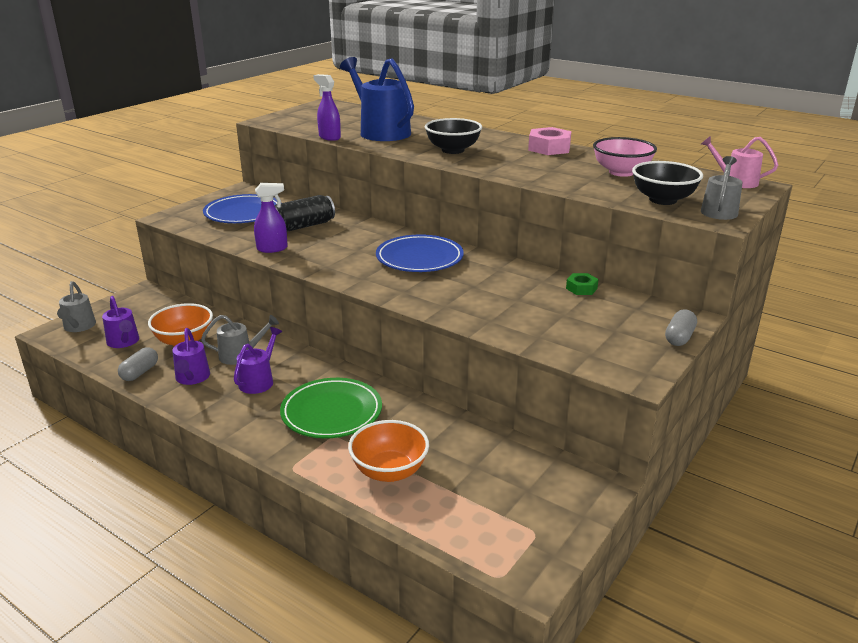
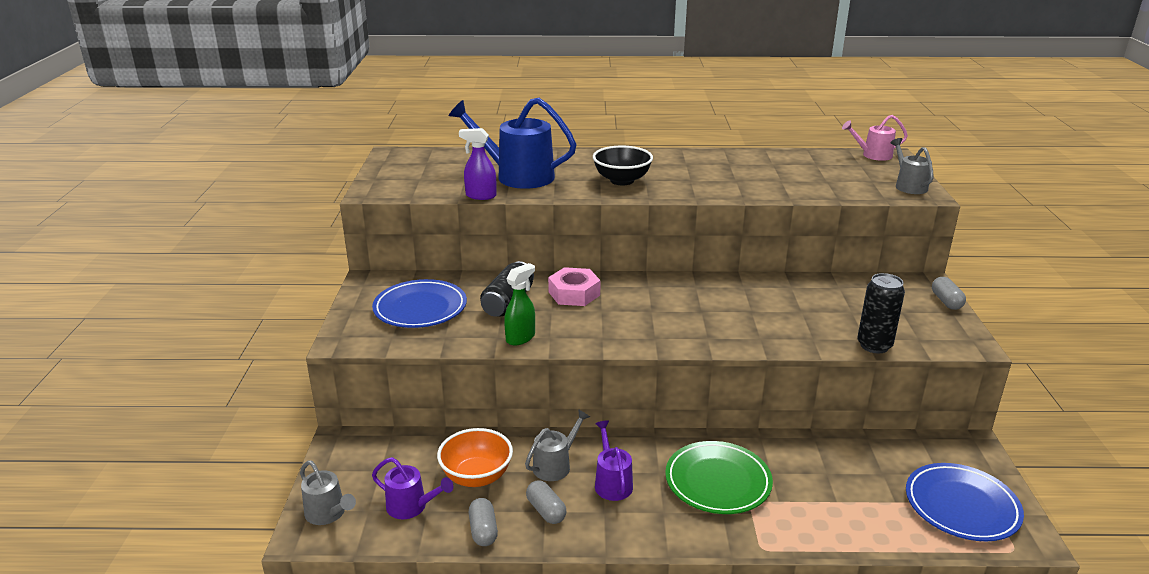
camera: 35 degrees left, 0 degrees up
(192, 378) = (546, 511): purple watering can -> grey capsule
(272, 249) = (520, 338): purple spray bottle -> green spray bottle
(389, 471) = (834, 510): orange bowl -> none
(419, 258) = (667, 300): blue plate -> blue plate (961, 506)
(536, 344) = (874, 345): none -> black can
(549, 148) = (693, 157): pink nut -> pink nut (574, 293)
(581, 288) = (827, 283): green nut -> none
(621, 172) = (788, 168): pink bowl -> none
(663, 200) = (860, 187): black bowl -> none

